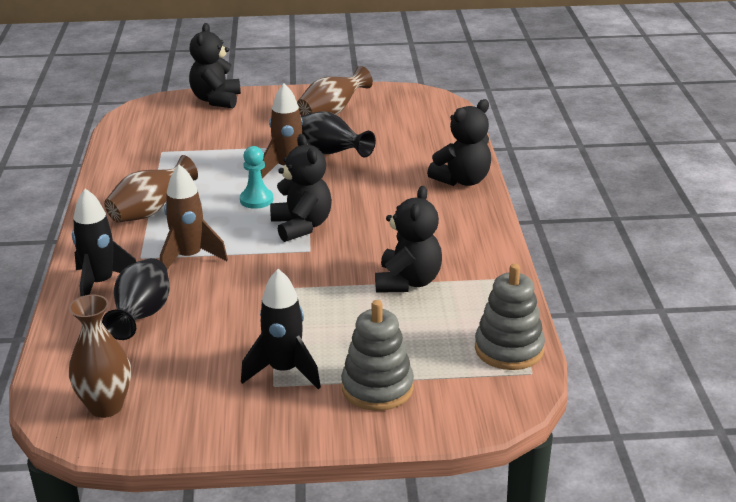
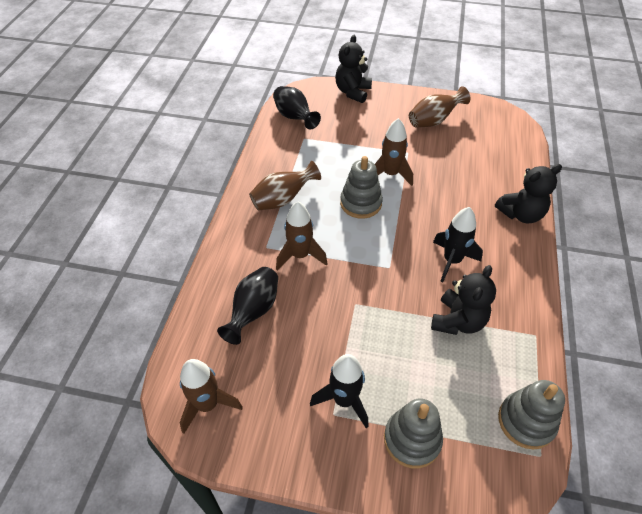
camera: 15 degrees right, 20 degrees up
(100, 284) = (232, 269): black rocket -> black rocket (452, 261)
(106, 406) = (207, 405): brown vase -> brown rocket
(256, 200) = (361, 203): turquoise pawn -> grey stacking toy
(301, 226) = (388, 239): black teddy bear -> none
(330, 153) = (424, 164): black vase -> black vase (294, 117)

